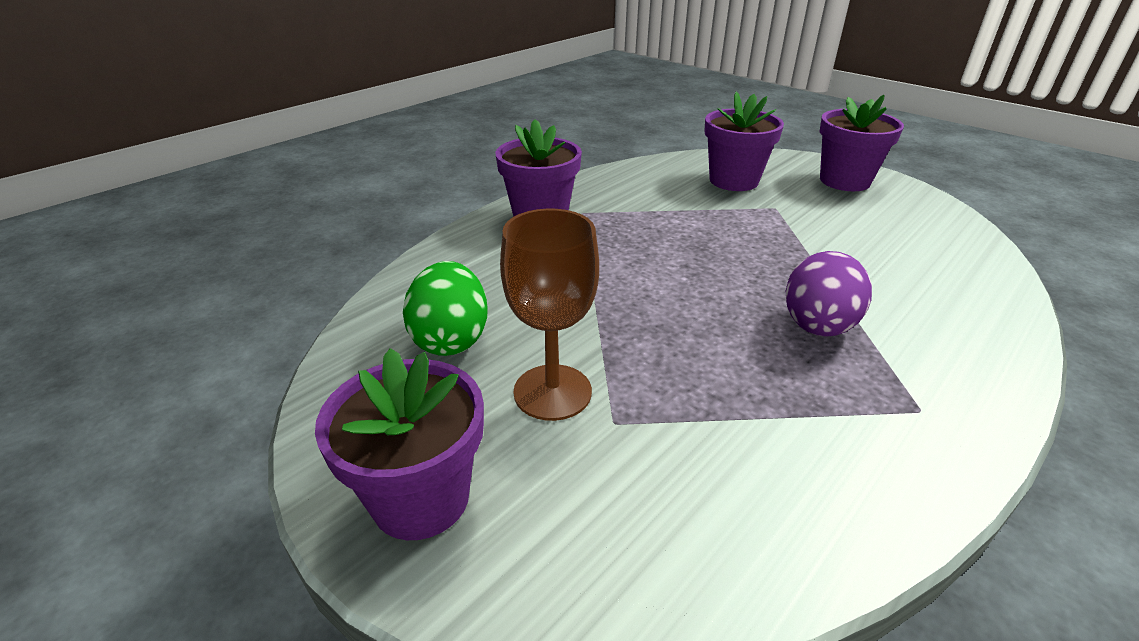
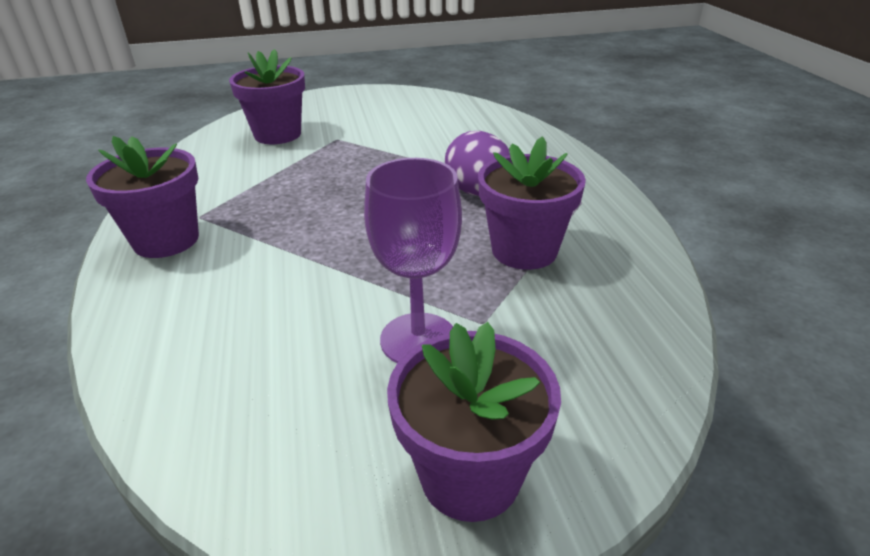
camera: 55 degrees left, 0 degrees up
(451, 339) = (276, 374): green egg -> none
(552, 392) = (418, 339): brown goblet -> purple goblet
(844, 181) = (348, 102): purple flower pot -> purple flower pot (524, 250)

